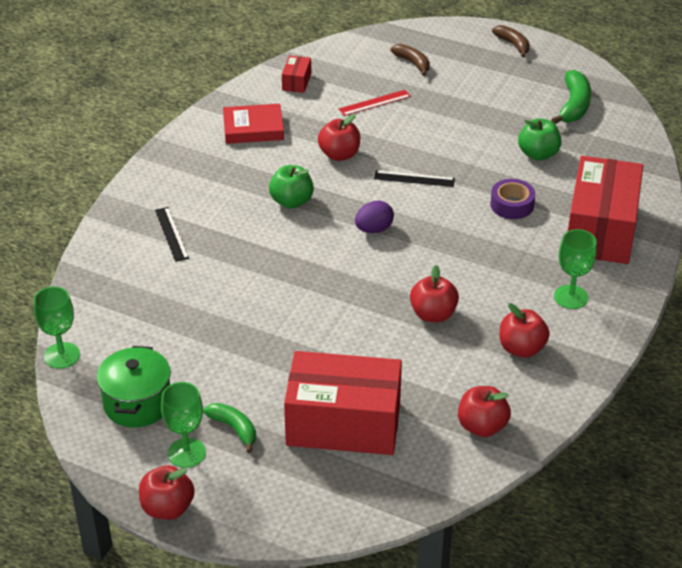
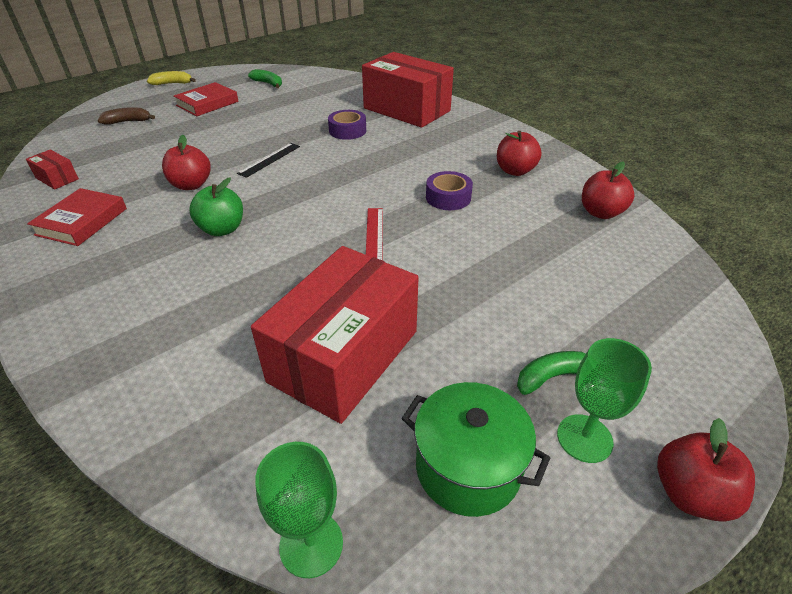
camera: 65 degrees left, 0 degrees up
(171, 234) = (173, 333): black ruler -> none
(343, 423) = (572, 288): red box -> red box (344, 356)
(374, 103) = (149, 150): red ruler -> red ruler (374, 234)
(374, 229) = (312, 196): purple egg -> none
(433, 314) = (448, 197): red apple -> purple tape
(490, 89) = (207, 103): none -> red book
(513, 44) = (172, 83): brown banana -> yellow banana
(538, 154) = (303, 107): green apple -> none
(571, 297) = (469, 138): green goblet -> none
(573, 105) = (268, 84): green banana -> green banana, size x0.67

